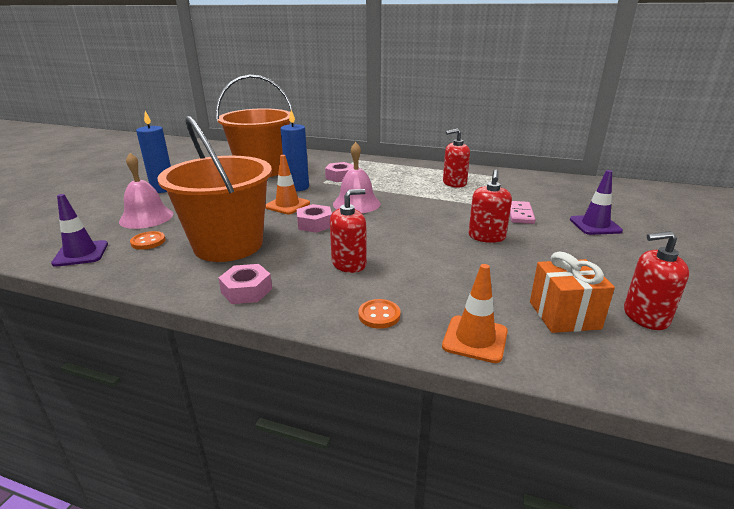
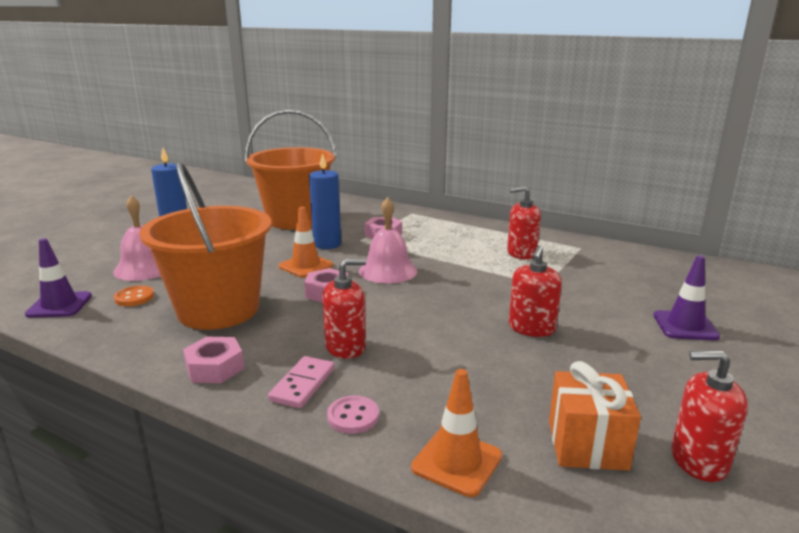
camera: 10 degrees right, 5 degrees down
(379, 315) = (353, 416): orange button -> pink button
(520, 214) = (589, 302): pink domino -> pink domino (302, 384)

